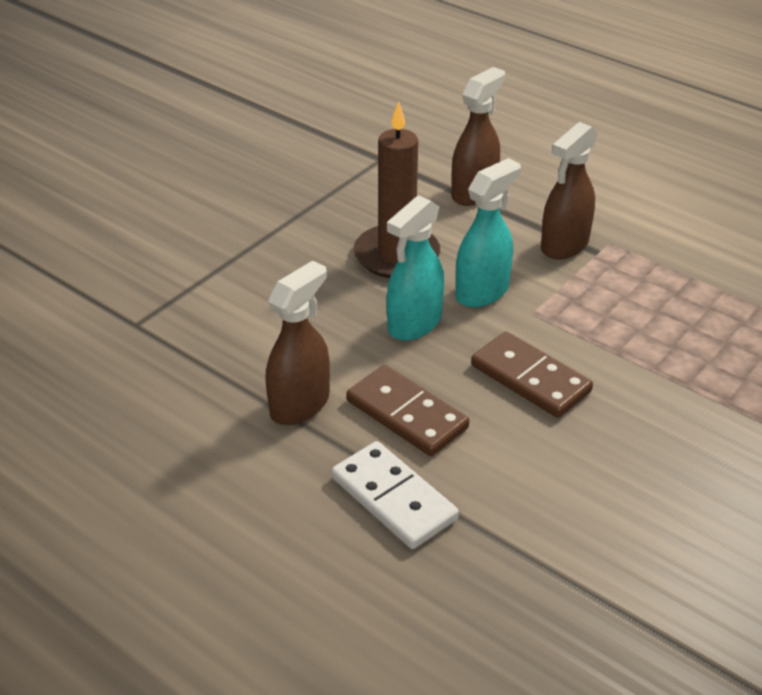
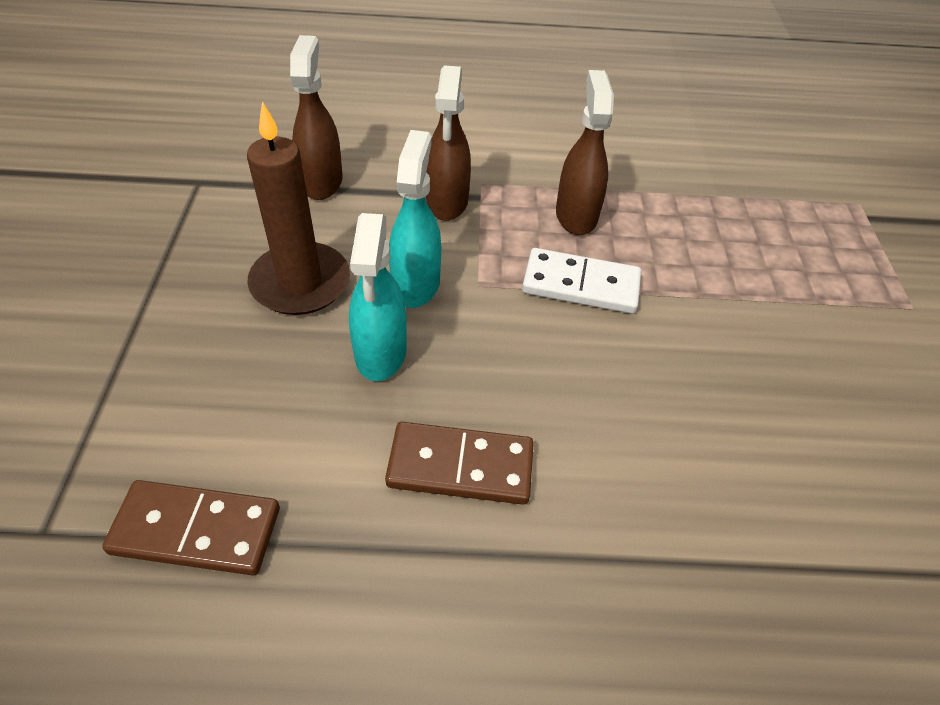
camera: 40 degrees left, 10 degrees up
(300, 404) = (339, 523): brown spray bottle -> brown spray bottle (576, 215)
(394, 498) = (533, 582): white domino -> white domino (581, 285)
(530, 379) = (536, 357): brown domino -> brown domino (196, 531)

